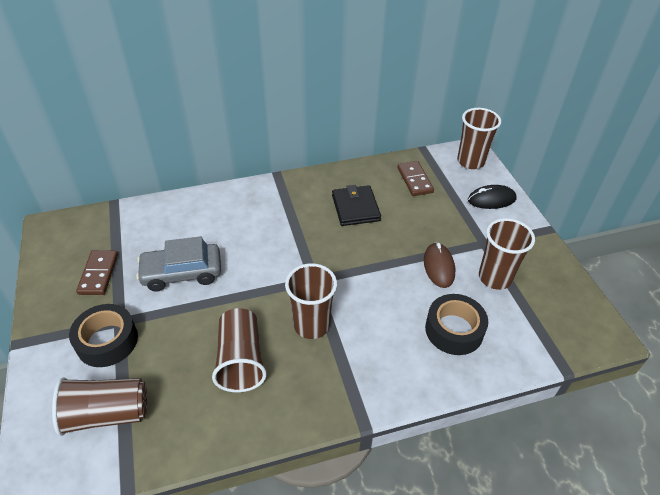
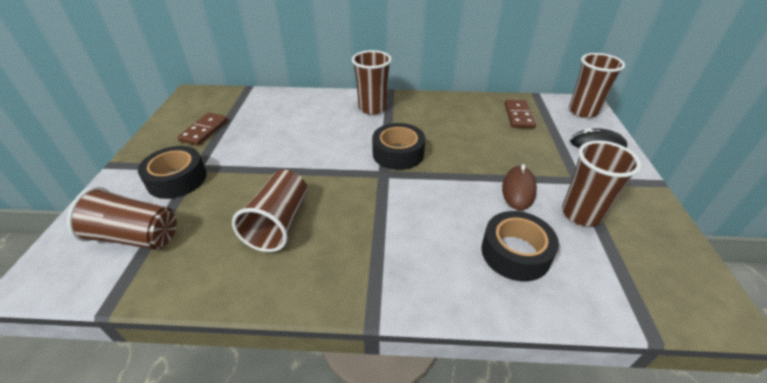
camera: 20 degrees right, 5 degrees down
(182, 273) = (270, 144): grey car -> none
(311, 325) = (362, 210): brown cup -> brown cup (372, 108)
(318, 253) = (398, 153): none -> black tape
(355, 208) = (450, 126): black wallet -> none

